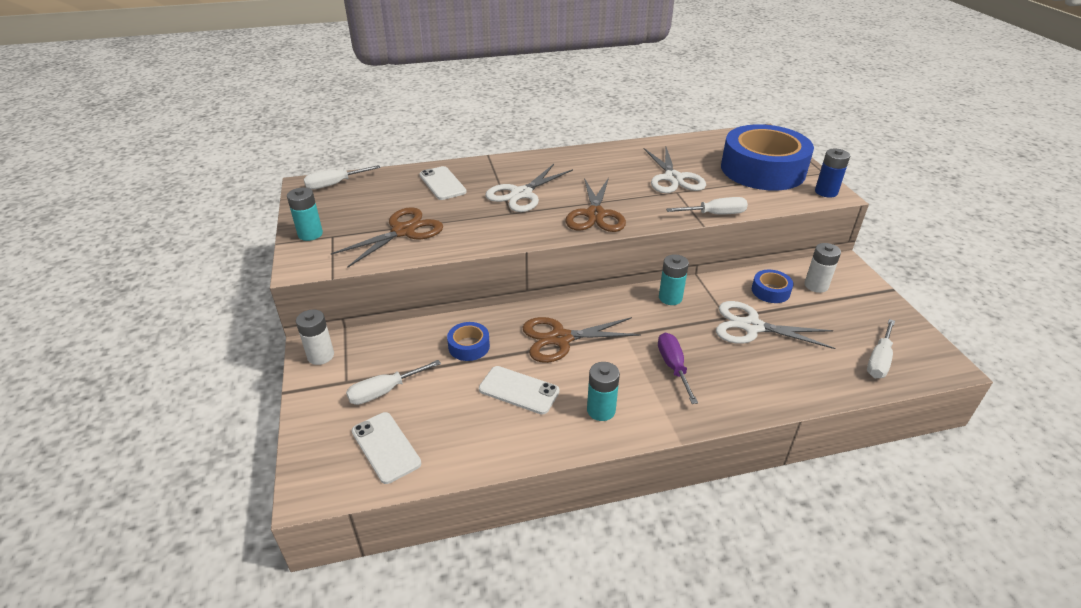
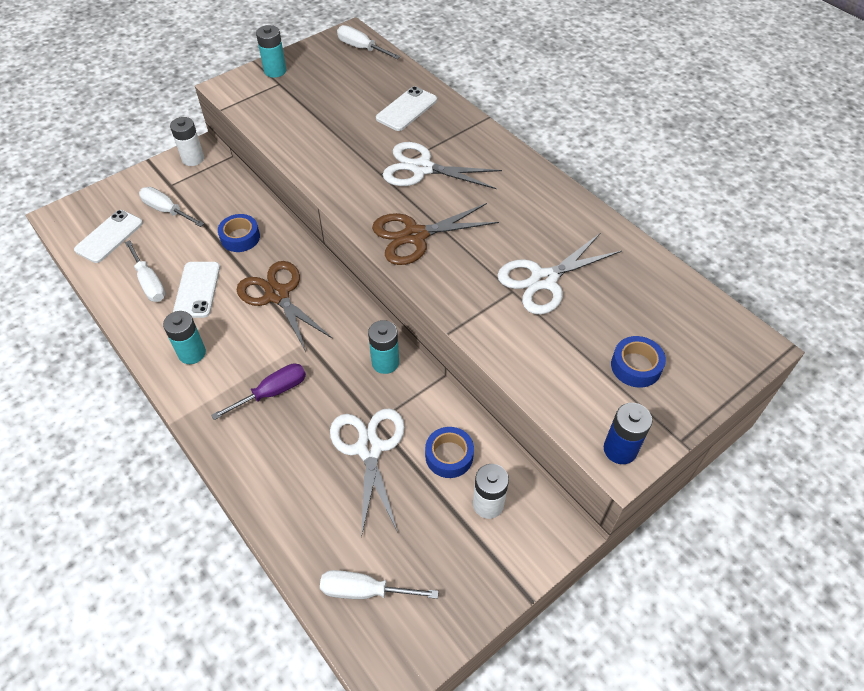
camera: 65 degrees right, 15 degrees up
(403, 231) = (308, 119): brown scissors -> none
(715, 214) = (480, 338): white screwdriver -> white screwdriver (149, 282)
(762, 169) = (636, 366): blue tape -> blue tape, size x0.41

